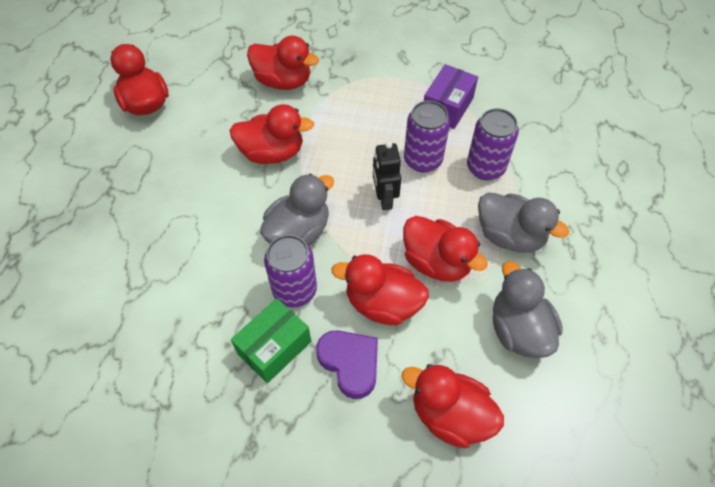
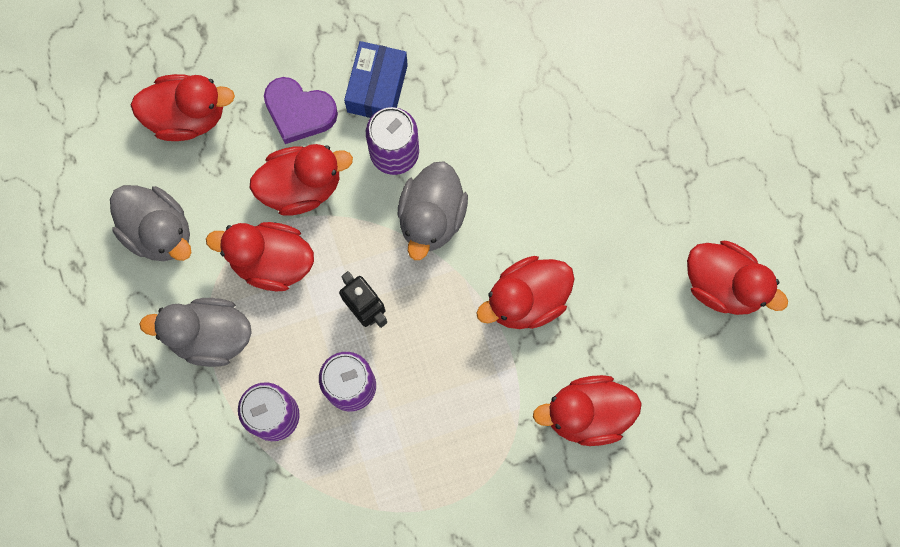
camera: 150 degrees right, 20 degrees up
(274, 347) = (377, 88): green box -> blue box
(447, 107) = (362, 487): purple box -> none

